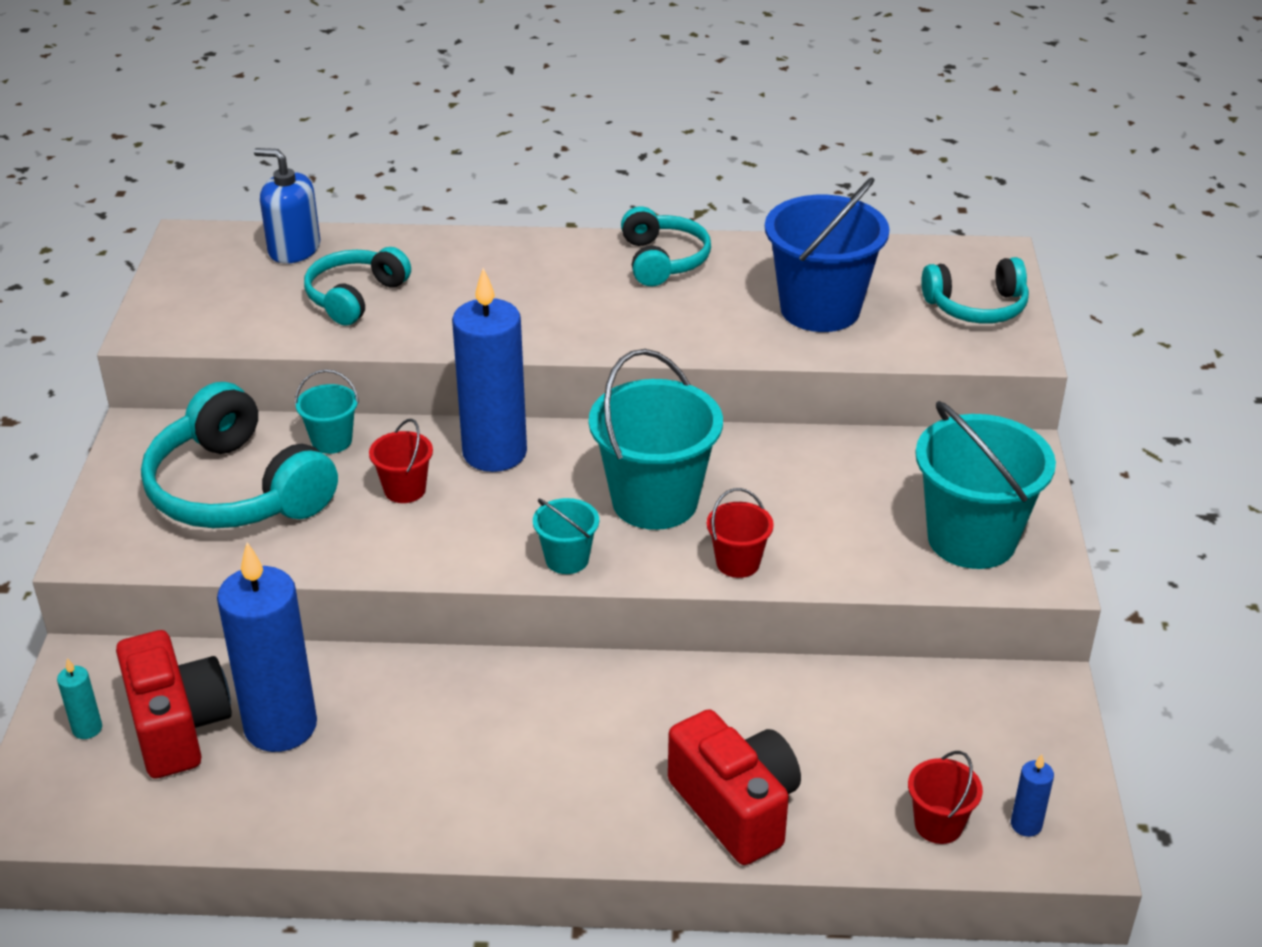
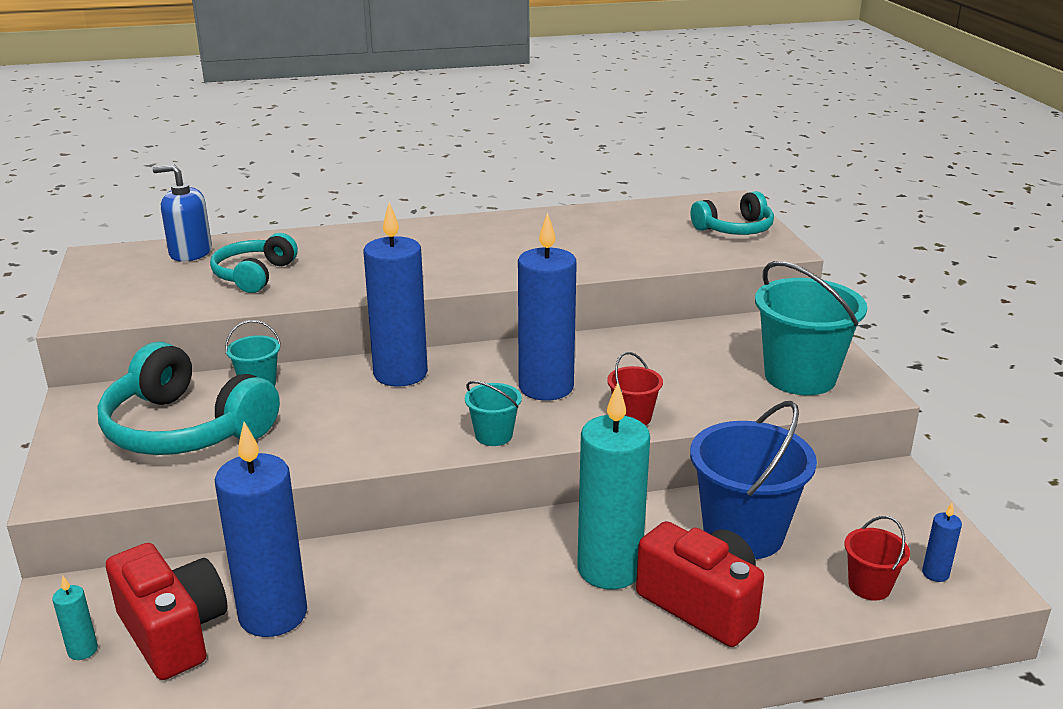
camera: 15 degrees left, 10 degrees down
(405, 490) = (335, 408): red bucket -> none
(652, 744) = (609, 569): none -> turquoise candle
(655, 501) = (546, 387): turquoise bucket -> blue candle
(662, 260) = (491, 228): turquoise headphones -> none
(820, 309) = (624, 242): blue bucket -> blue bucket (743, 534)

